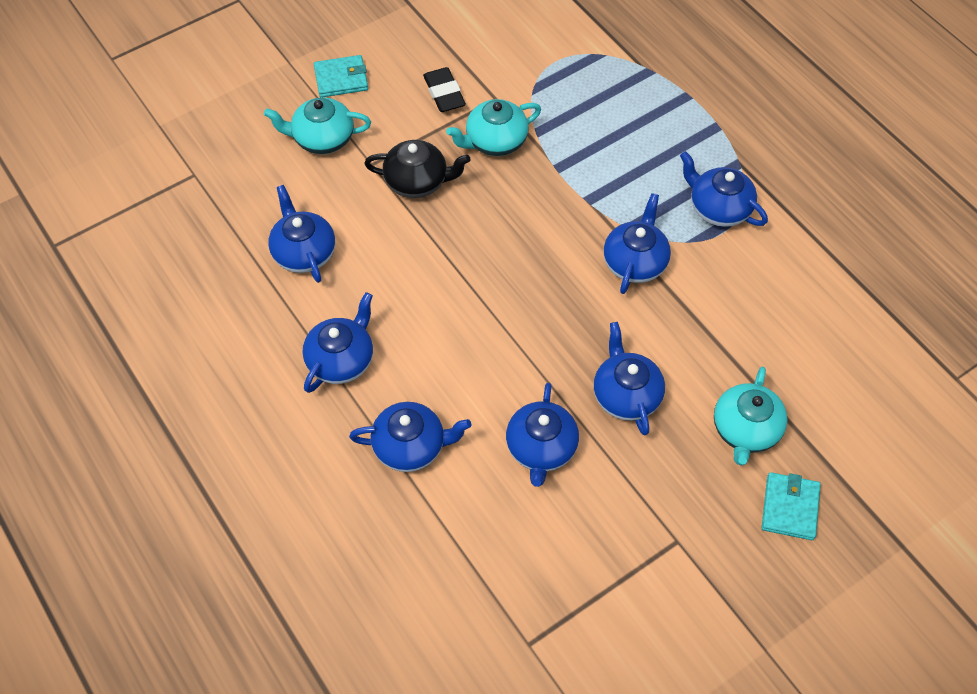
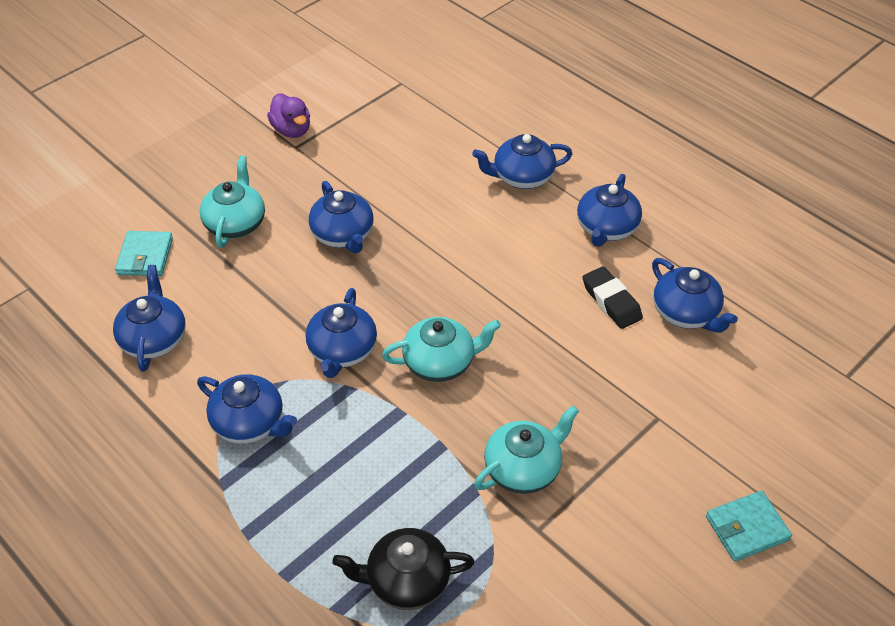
camera: 170 degrees right, 10 degrees down
(322, 138) = (729, 440): turquoise teapot -> turquoise teapot (440, 362)
(417, 182) = (598, 404): black teapot -> black teapot (406, 580)
(444, 93) = (606, 527): black eraser -> black eraser (611, 301)
(541, 448) = (412, 189): blue teapot -> blue teapot (154, 339)
(682, 573) = (292, 130): none -> purple duck
(790, 507) = (203, 177): turquoise wallet -> turquoise wallet (145, 256)

